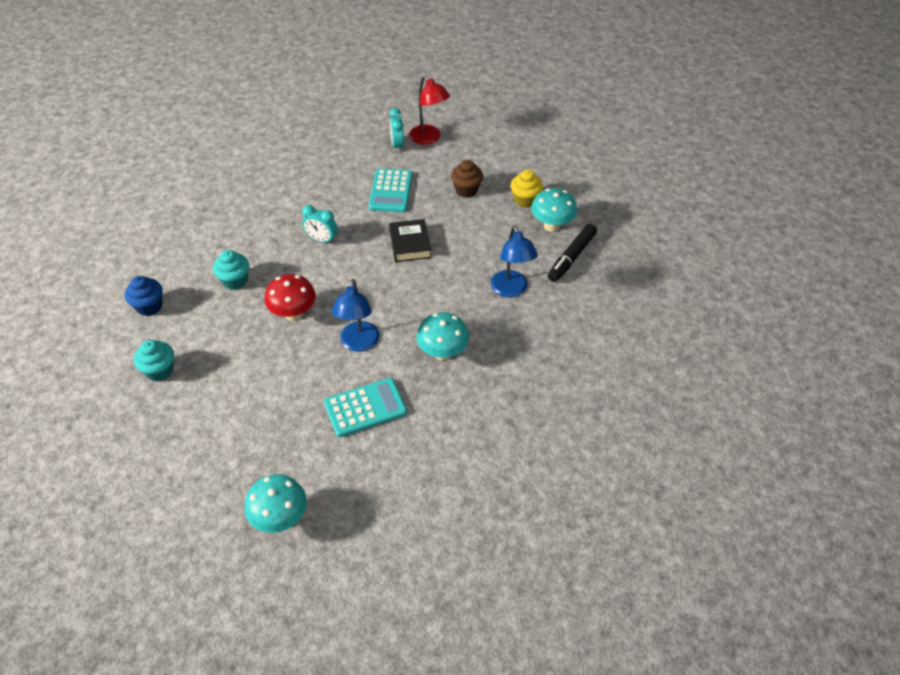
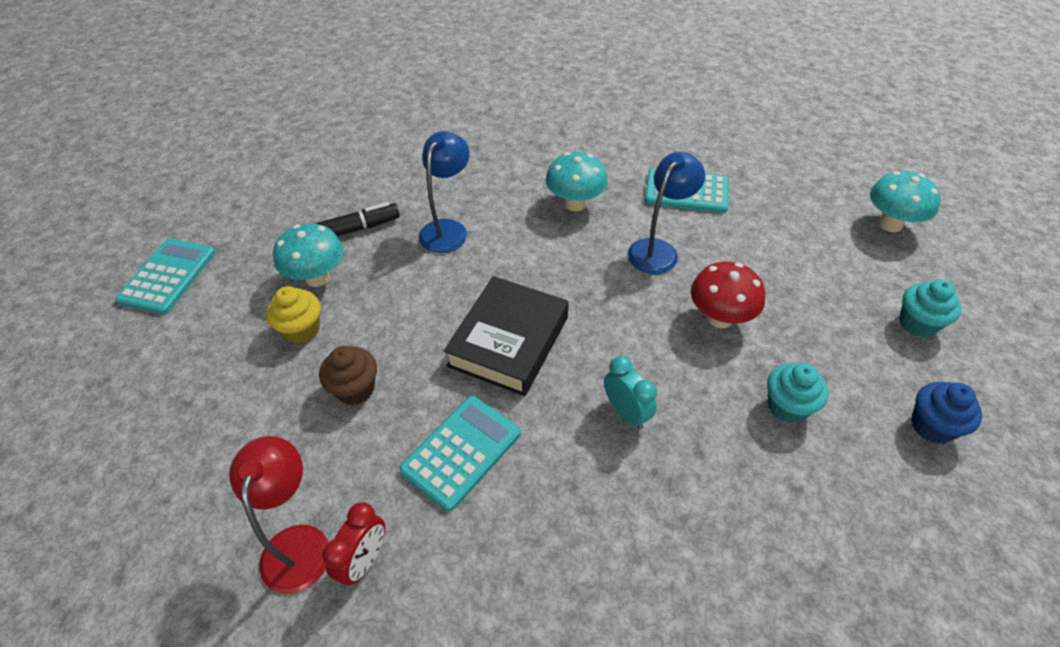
camera: 145 degrees left, 0 degrees up
(280, 518) = (805, 149): turquoise mushroom -> turquoise mushroom (890, 224)
(397, 145) = (364, 560): turquoise clock -> red clock
(410, 244) = (508, 341): black book -> black book, size x1.52
(631, 189) = (168, 276): none -> turquoise calculator

